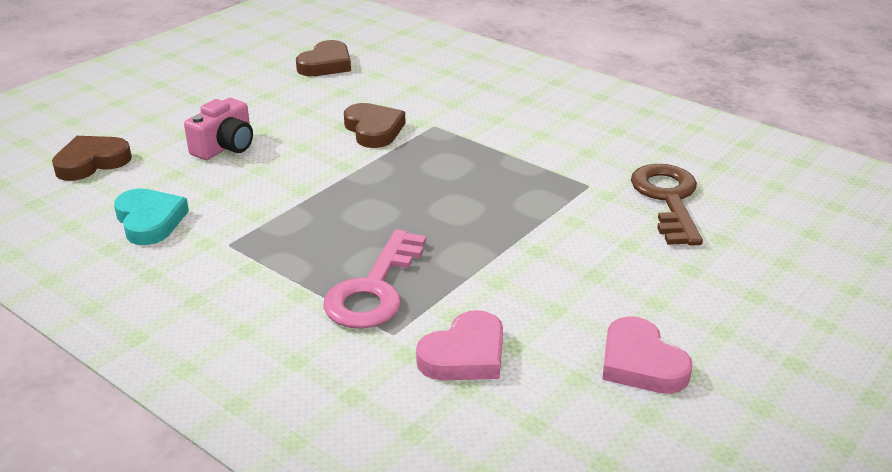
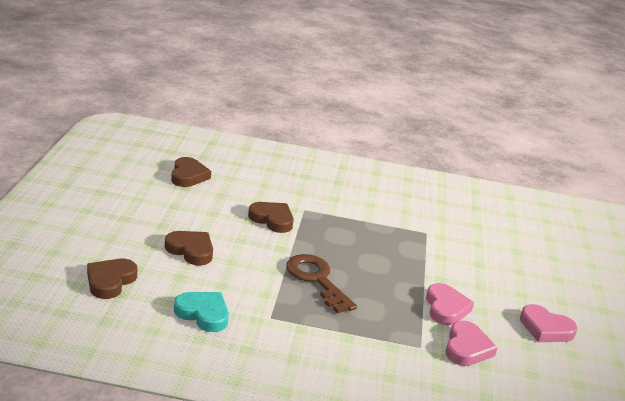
camera: 35 degrees left, 5 degrees down
(225, 147) = (191, 250): pink camera -> brown heart
(374, 289) = (384, 323): pink key -> none
(497, 292) = (446, 308): none -> pink heart
(668, 199) = (471, 233): brown key -> brown key (317, 280)

